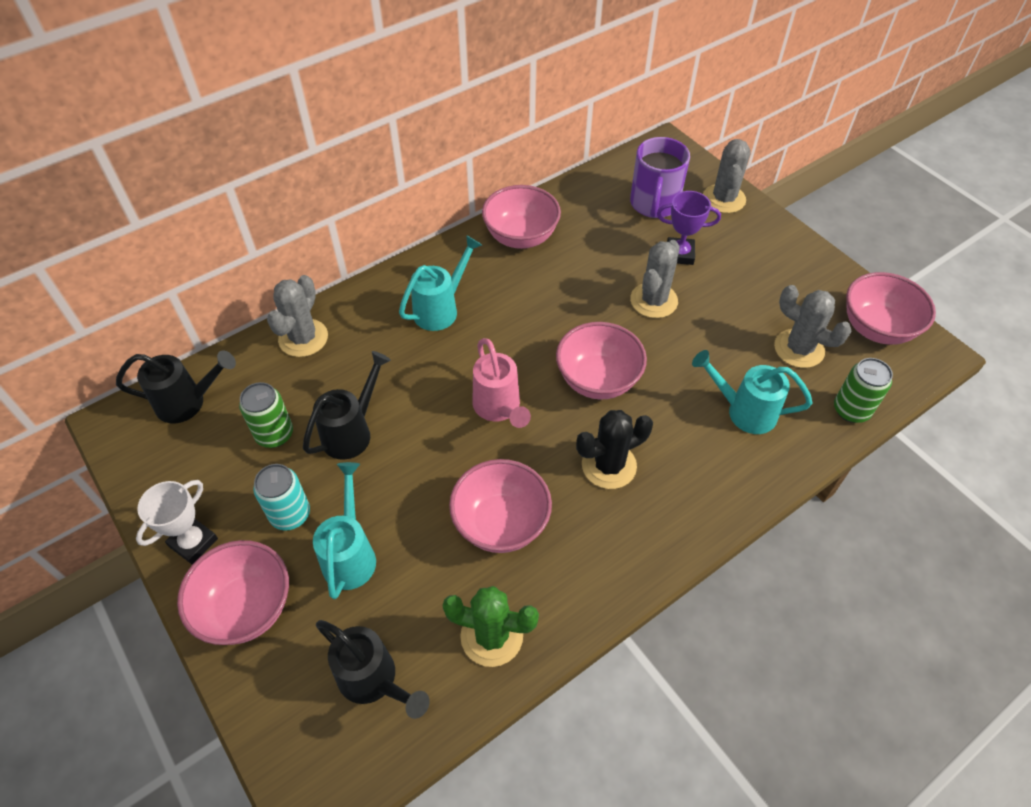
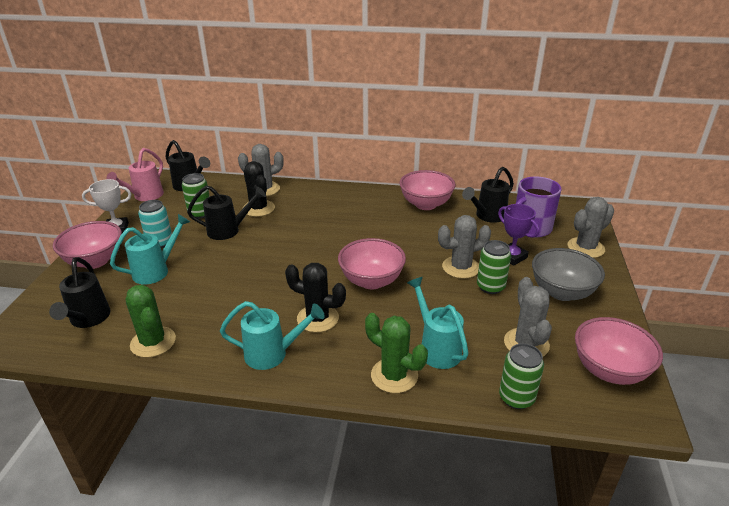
camera: 45 degrees right, 20 degrees down
(340, 373) = (258, 208): none -> black cactus
(441, 309) = (339, 210): turquoise watering can -> turquoise watering can (272, 354)
(499, 408) = (303, 261): pink watering can -> pink watering can (145, 196)
(501, 523) = (229, 304): pink bowl -> none
(599, 214) = (487, 216): none -> black watering can
(704, 305) = (490, 287): none -> green can
(748, 469) = (394, 375): none -> green cactus
(762, 268) = (562, 292): none -> grey bowl

